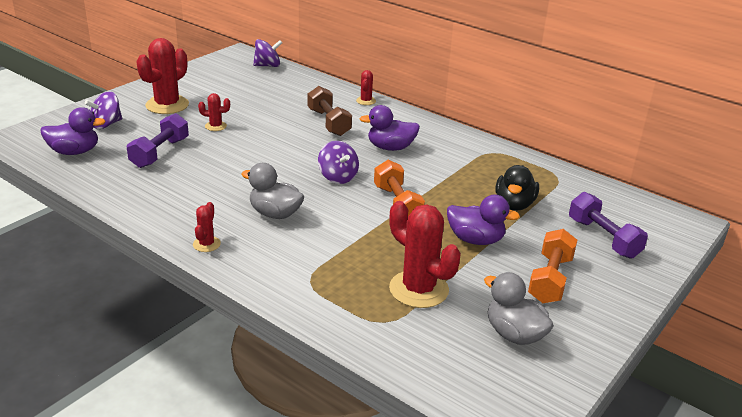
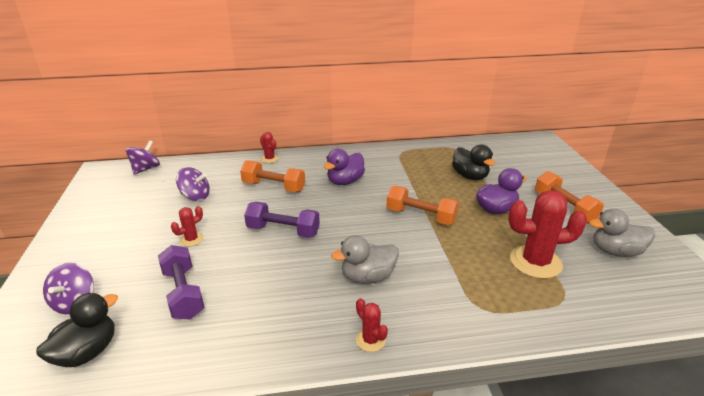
camera: 45 degrees left, 0 degrees up
(75, 152) = (87, 352): purple duck -> black duck
(167, 105) = (110, 247): red cactus -> none
(328, 122) = (274, 187): brown dumbbell -> orange dumbbell
(338, 177) = (353, 221): purple spinning top -> purple spinning top (195, 196)
(603, 238) = (535, 169): purple dumbbell -> purple dumbbell (283, 231)

